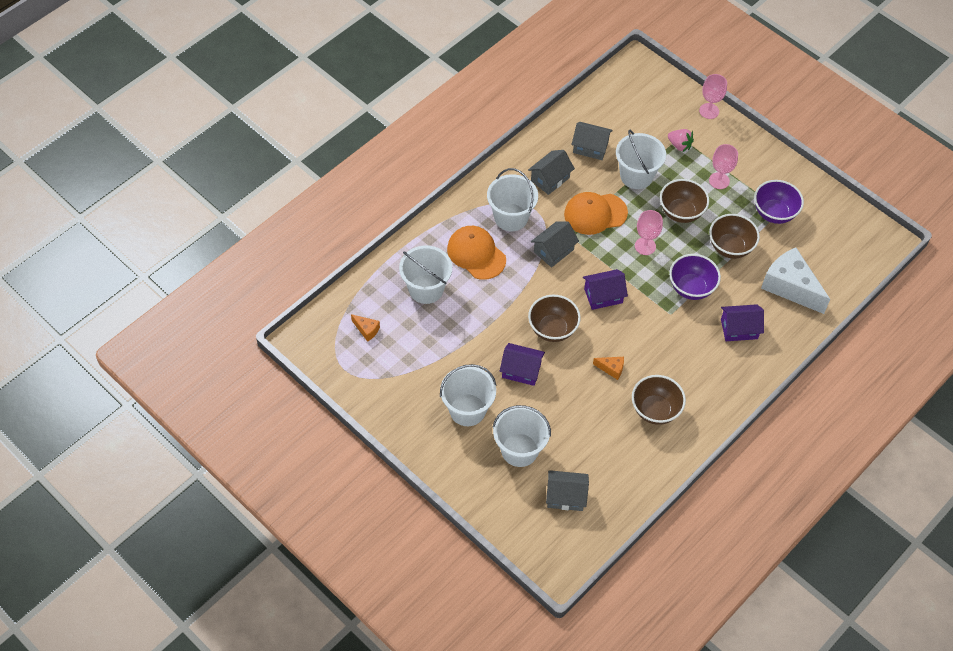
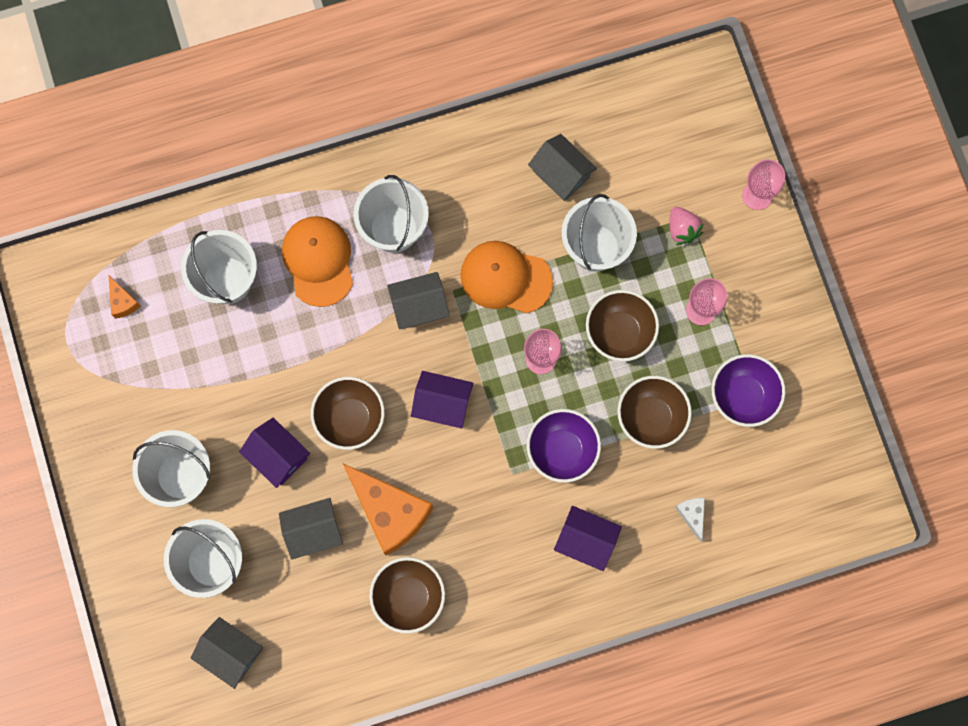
camera: 30 degrees right, 20 degrees up
(550, 179) = (478, 196): grey house -> grey house (313, 531)
(611, 369) = (390, 512): orange cheese -> orange cheese, size x2.29
(790, 287) = (692, 515): white cheese -> white cheese, size x0.44

